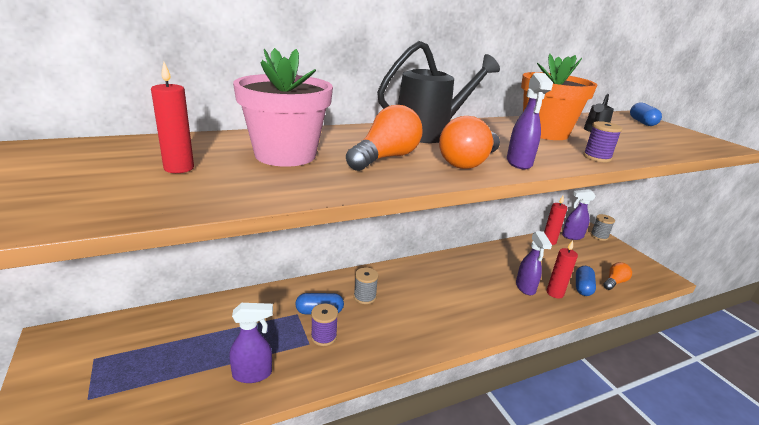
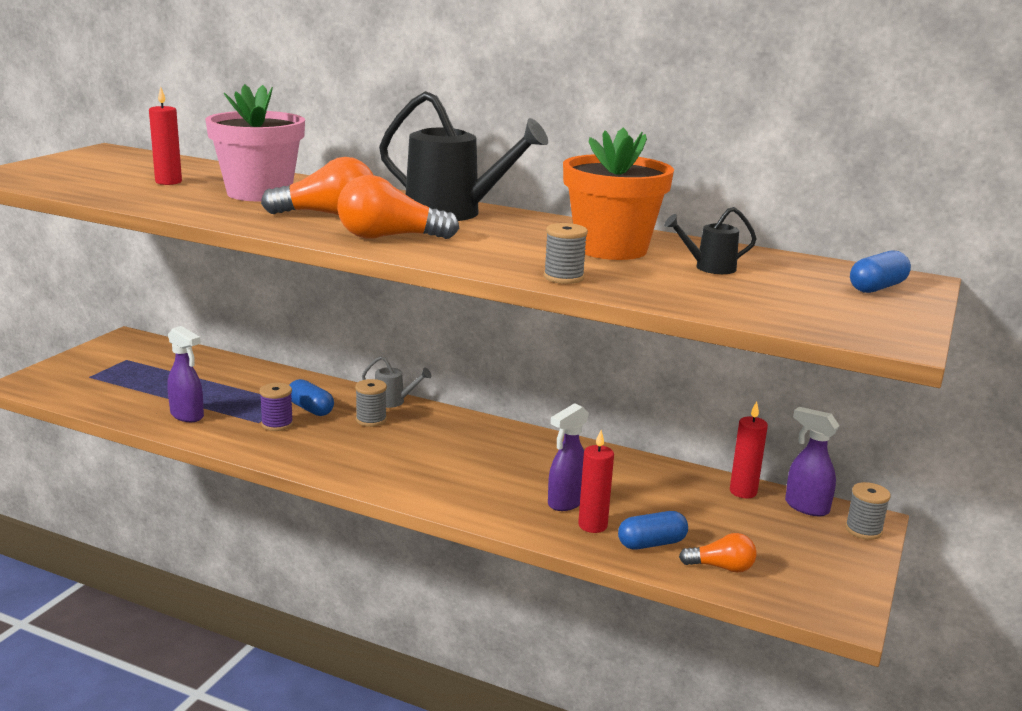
camera: 50 degrees right, 5 degrees down
(350, 277) = (393, 402): none -> grey watering can
(519, 163) = (440, 252): purple spray bottle -> none
(597, 157) = (563, 277): purple spool -> grey spool

